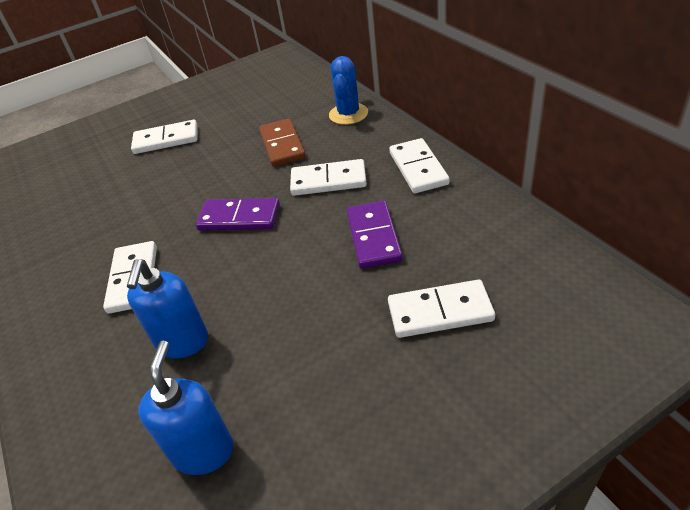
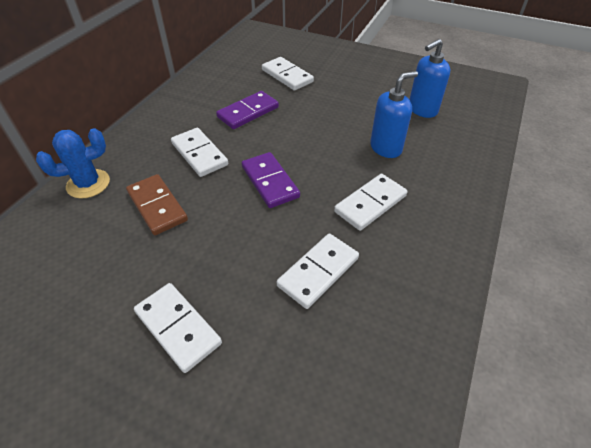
camera: 130 degrees left, 5 degrees up
(282, 145) = (157, 206): brown domino -> brown domino turned 75 degrees counterclockwise
(418, 168) = (165, 118): white domino -> white domino (318, 272)

